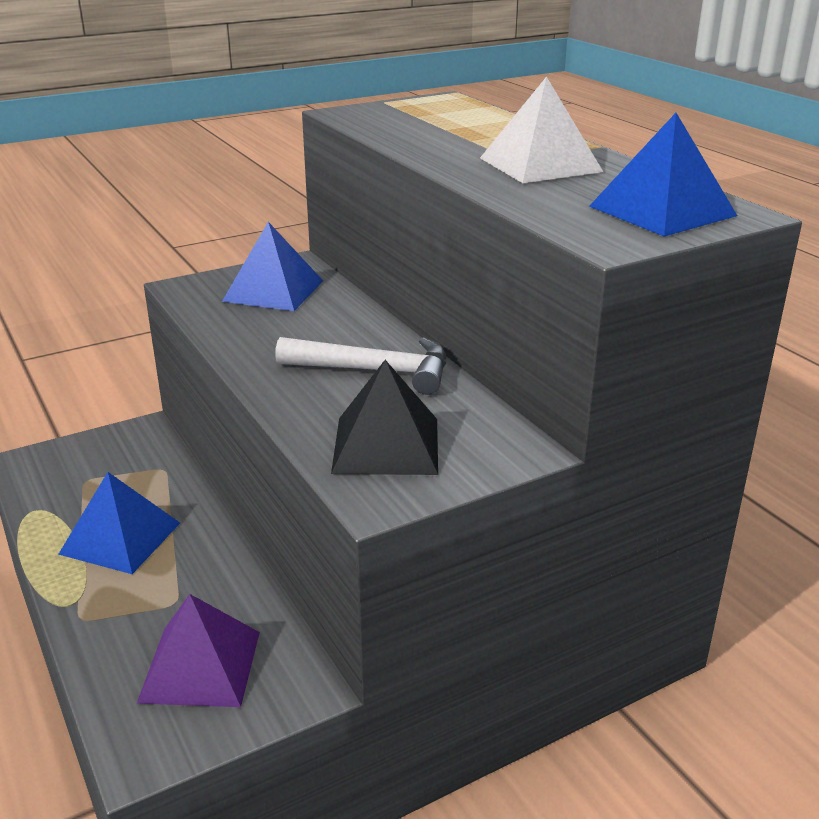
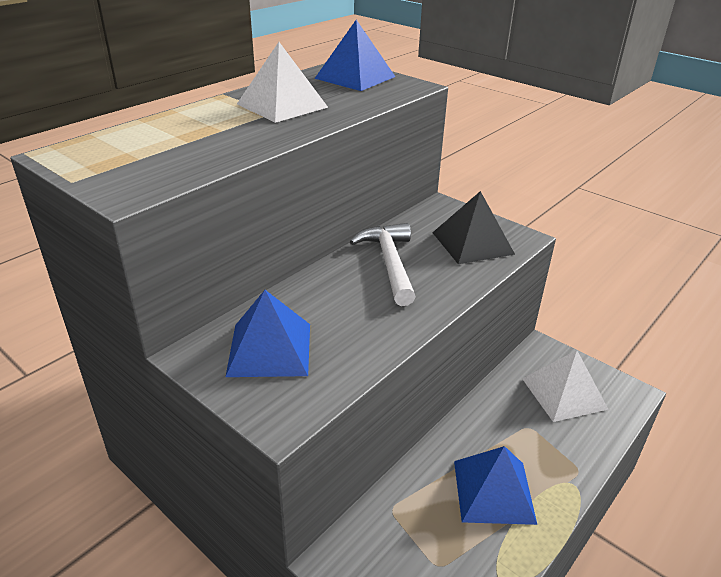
camera: 110 degrees left, 5 degrees up
(200, 666) = (563, 393): purple pyramid -> white pyramid

